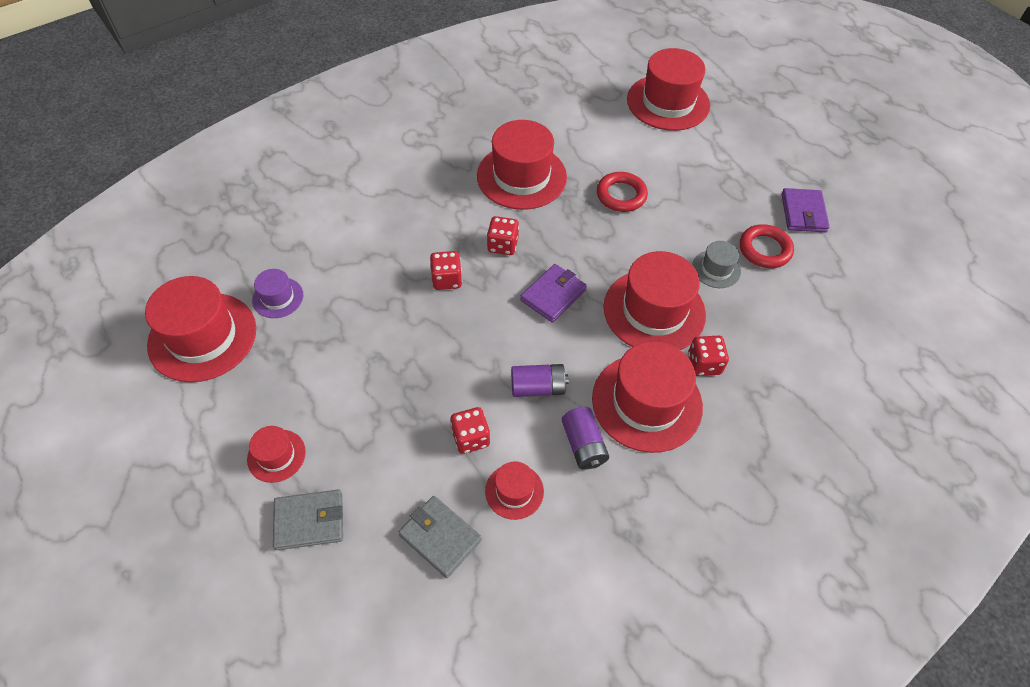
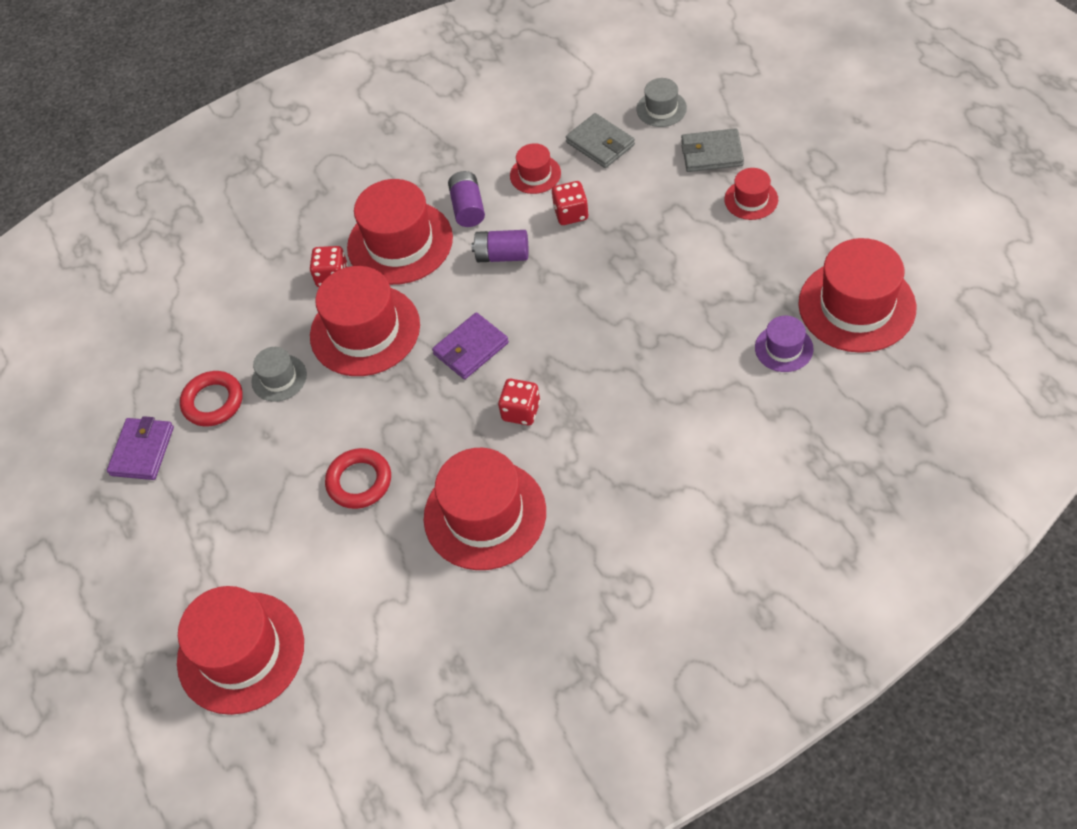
camera: 165 degrees left, 0 degrees up
(363, 596) = (661, 109): none -> grey hat
(447, 279) = (590, 368): red dice -> none

